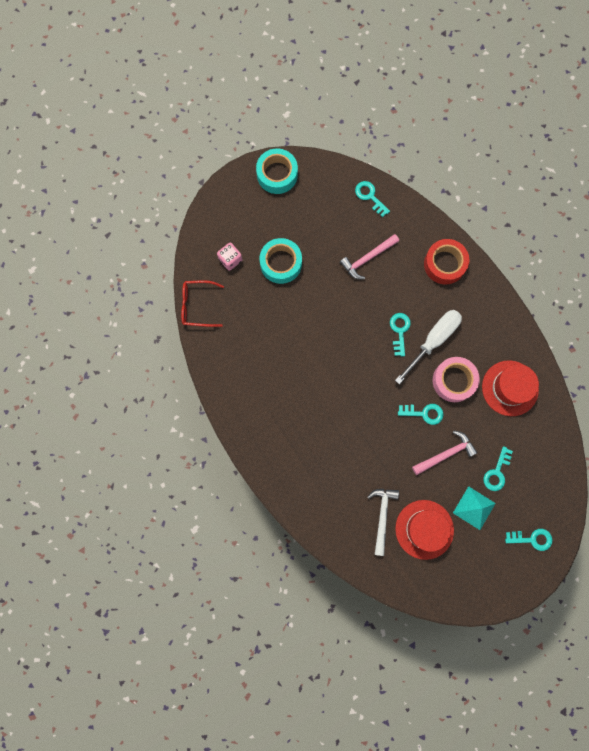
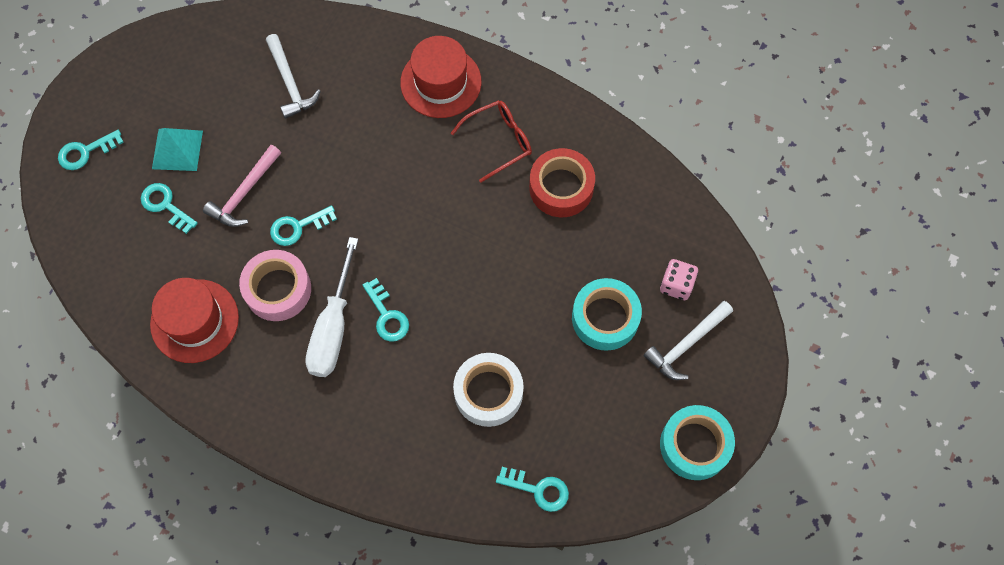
camera: 150 degrees right, 10 degrees down
(197, 306) = (677, 202): red glasses -> red glasses (499, 141)
(247, 226) = (686, 344): none -> white hammer
(367, 258) = (488, 392): pink hammer -> white tape
(424, 529) = (230, 95): red hat -> red hat (441, 82)
(444, 264) = (372, 447): red tape -> red tape (561, 187)
(497, 472) = (165, 206): turquoise key -> turquoise key turned 45 degrees counterclockwise

